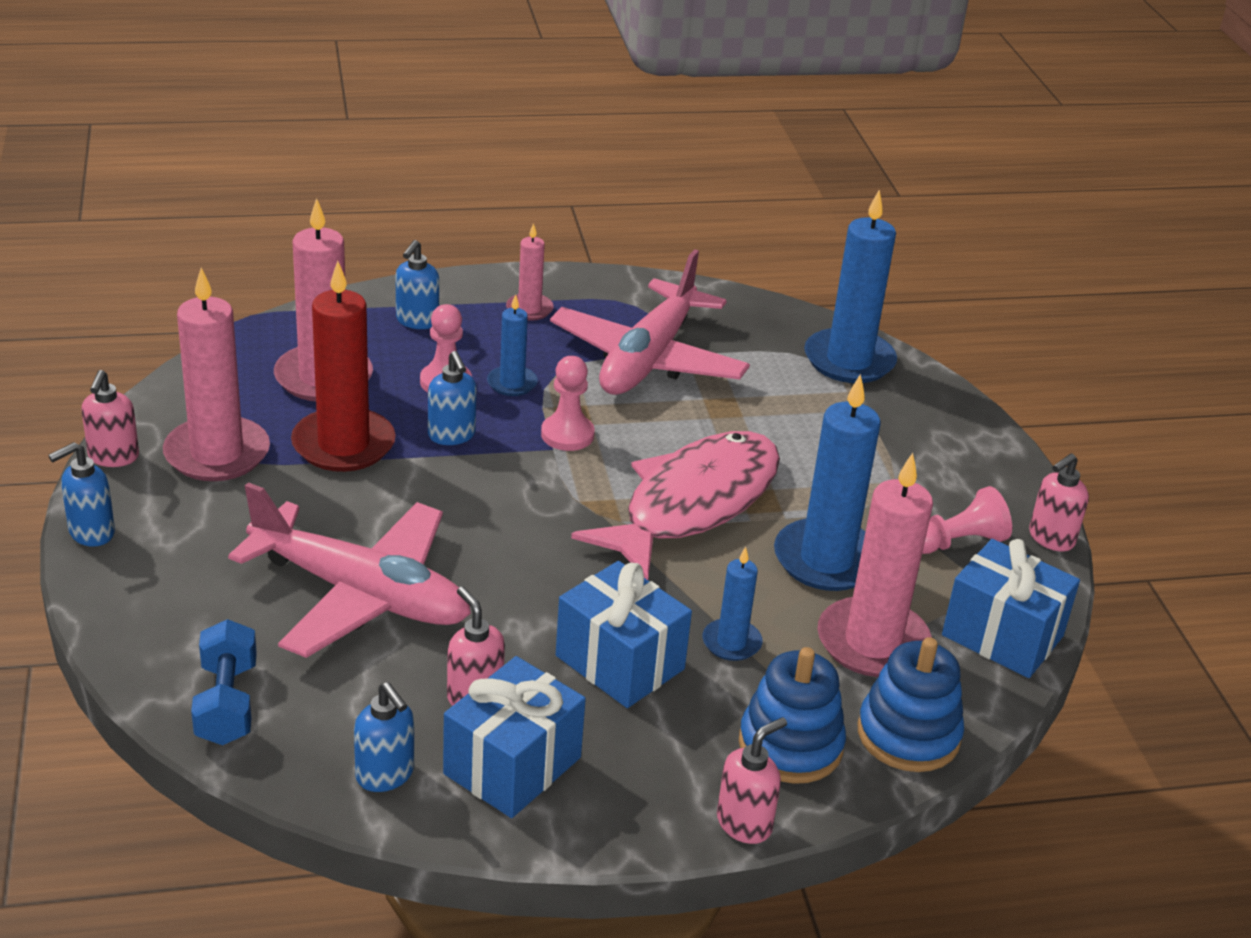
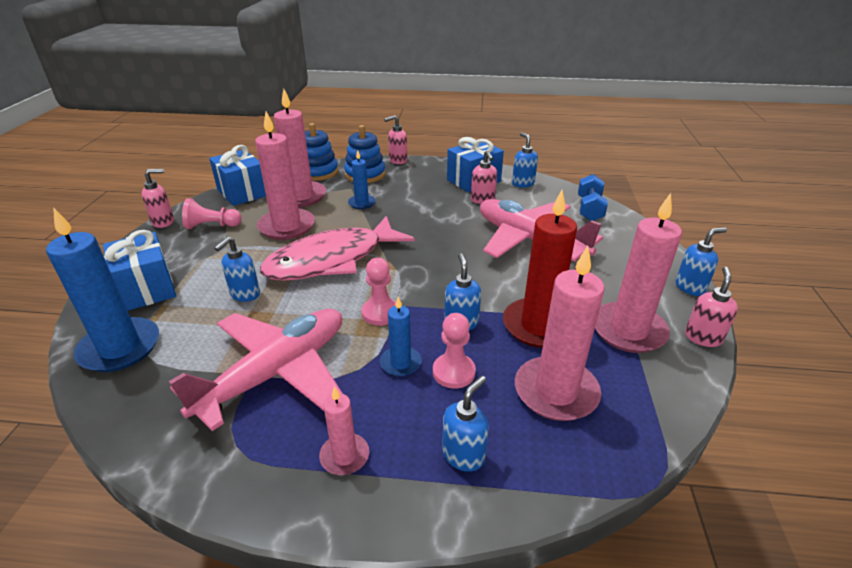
camera: 160 degrees left, 0 degrees up
(619, 662) = (415, 202): blue gift -> blue gift (147, 288)
(772, 435) = (245, 294): none -> blue soap dispenser
(826, 560) = (286, 226): blue candle -> pink candle

